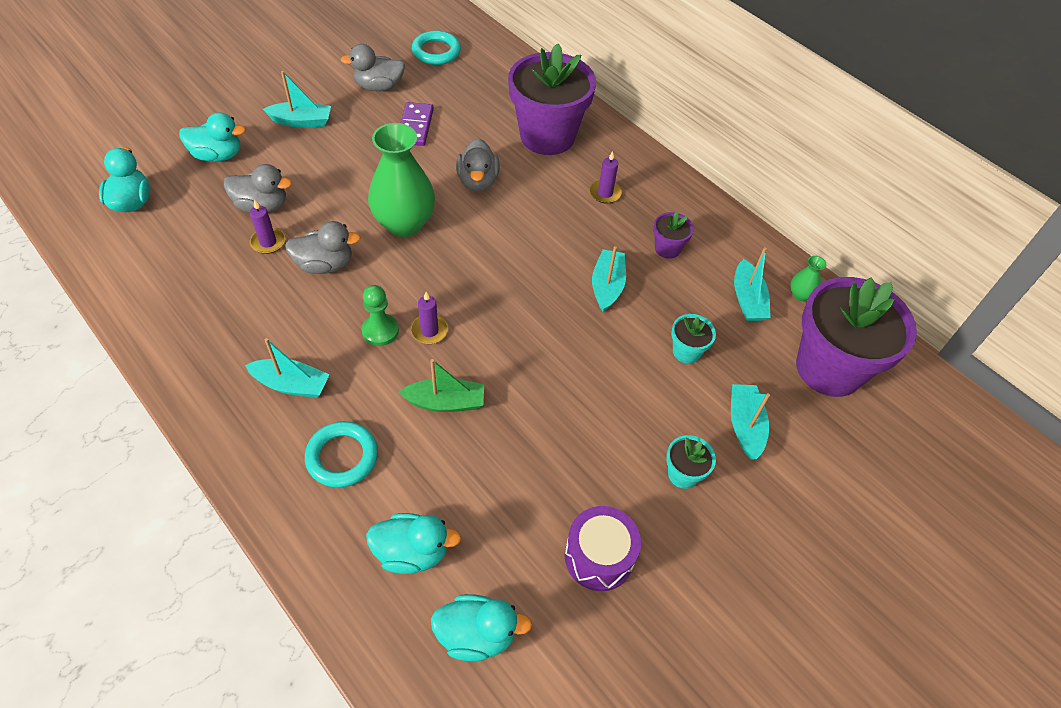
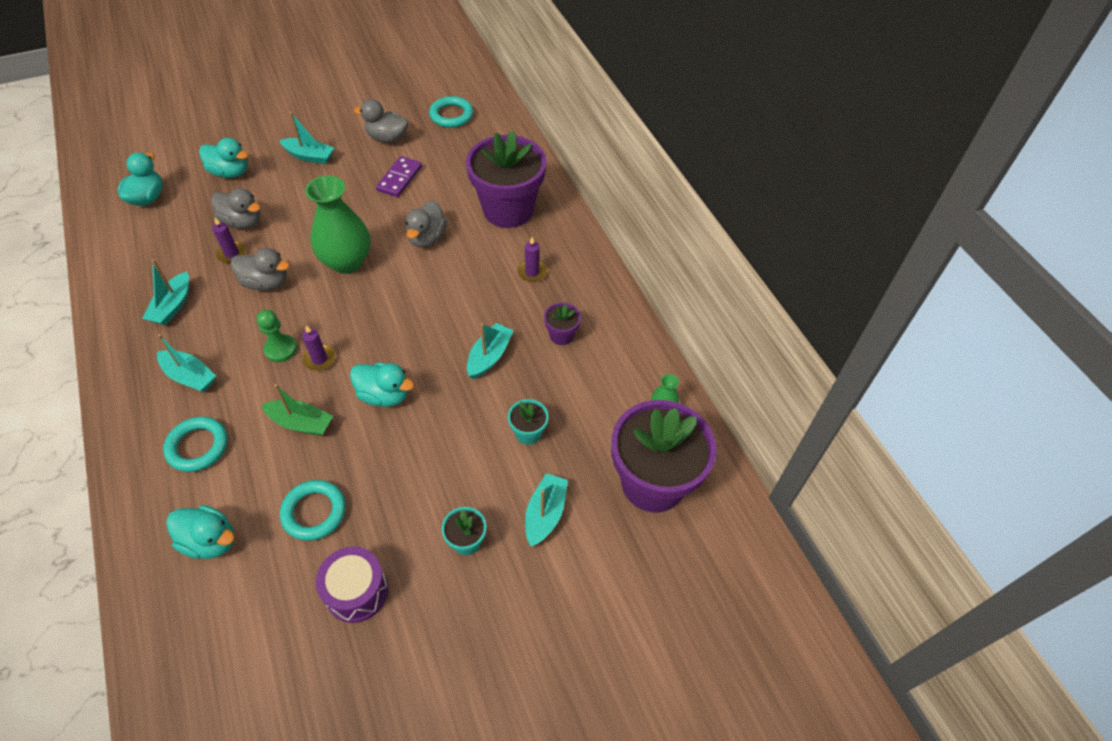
camera: 20 degrees right, 0 degrees up
(477, 635) = (225, 625): turquoise duck -> turquoise duck (384, 395)
(510, 490) = (314, 512): none -> turquoise ring
(747, 300) = (610, 399): turquoise boat -> turquoise boat (173, 306)

